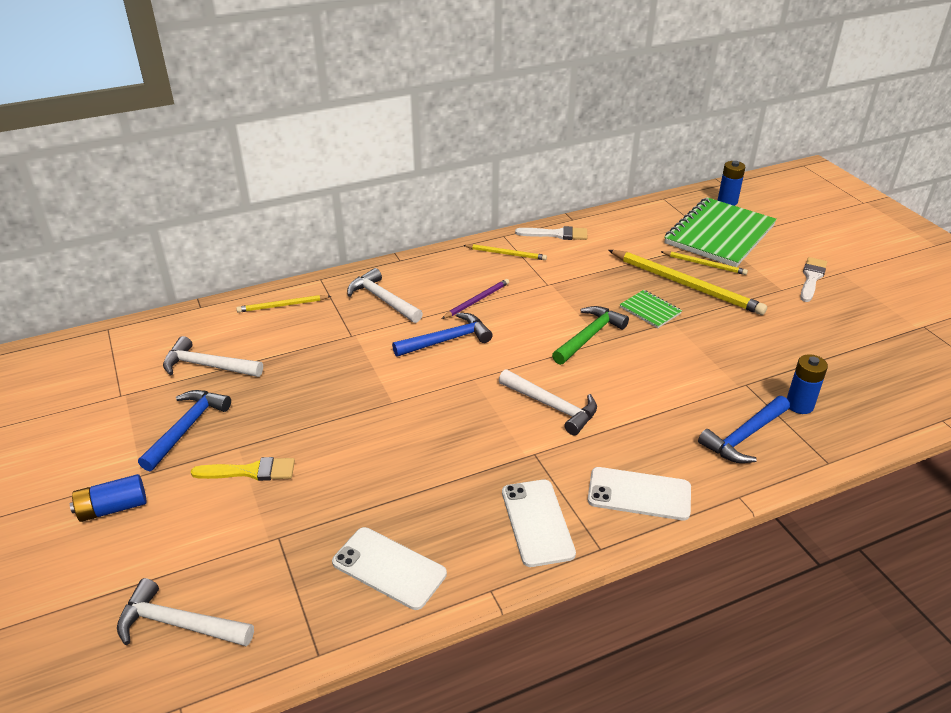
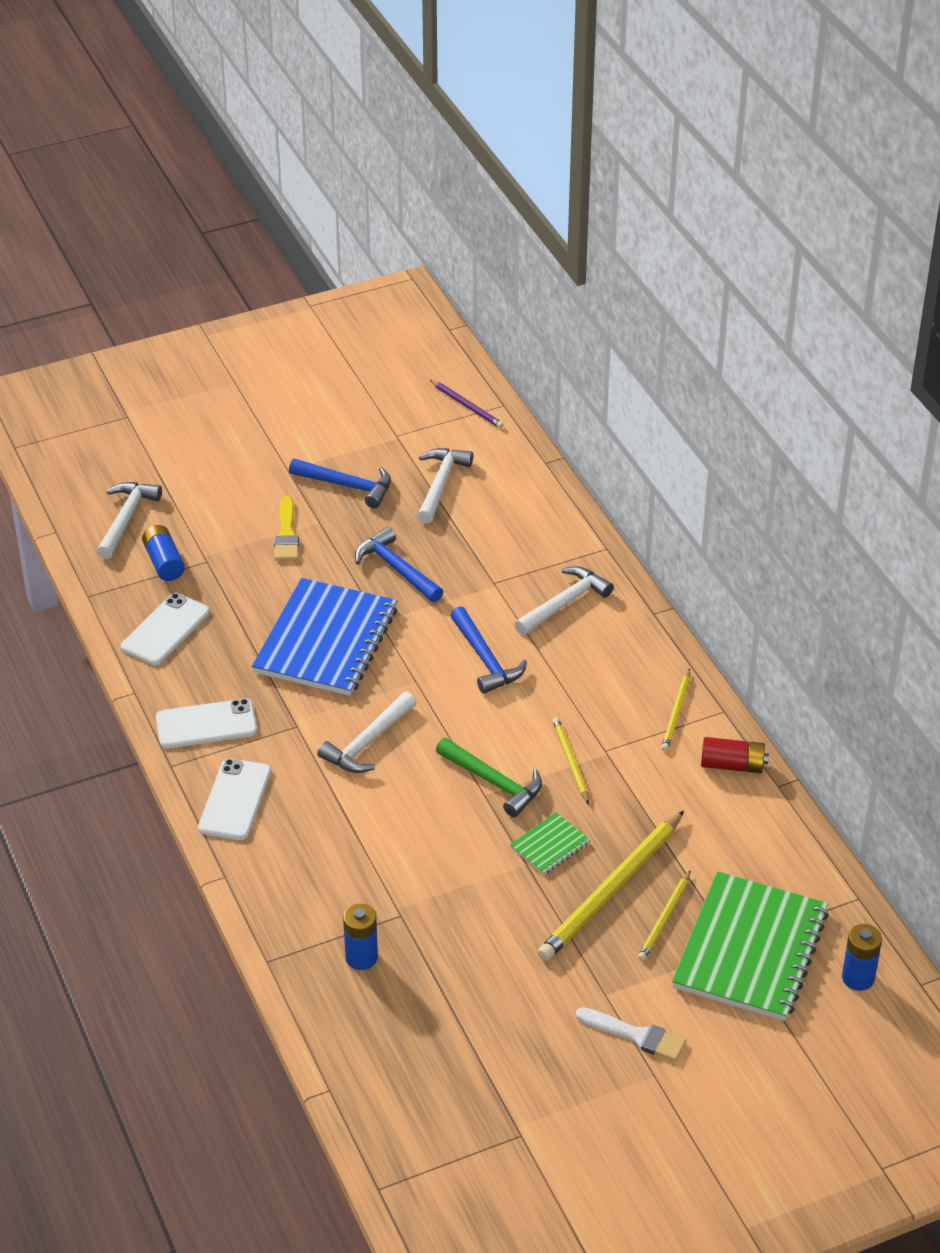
camera: 90 degrees right, 5 degrees up
(113, 508) = (249, 461): blue battery -> blue battery (164, 562)
(282, 305) = (549, 524): yellow pencil -> yellow pencil (570, 761)
(417, 437) = (326, 640): none -> blue notebook
(477, 300) = (566, 684): purple pencil -> purple pencil (467, 406)
(556, 234) = (732, 765): white brush -> red battery
(719, 235) = (750, 949): green notebook -> green notebook turned 75 degrees clockwise
(744, 437) = (311, 896): blue hammer -> blue hammer (396, 568)

